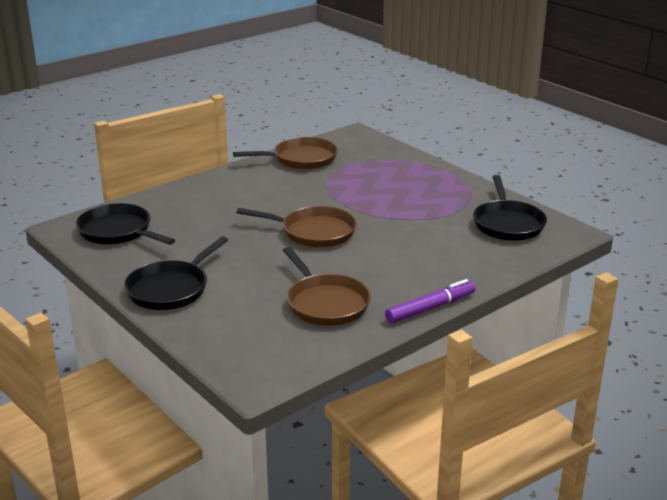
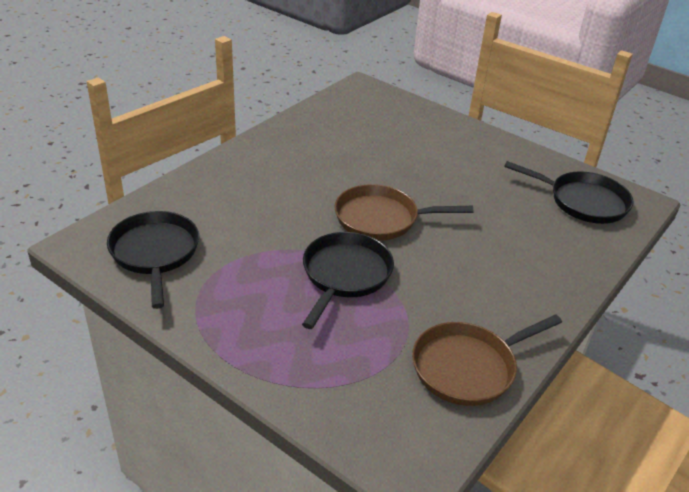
camera: 165 degrees right, 10 degrees up
(171, 289) = (474, 145): black pan -> black pan (345, 275)
(325, 303) = (337, 142): brown pan -> none
(430, 308) = (246, 143): purple marker -> none

